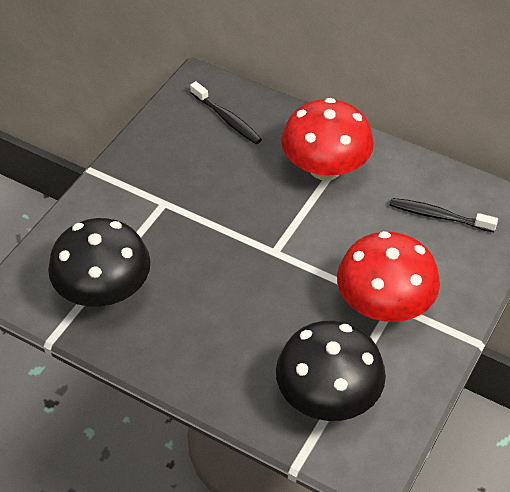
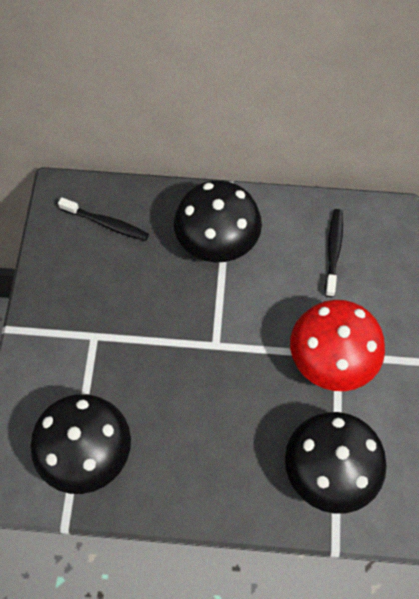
camera: 25 degrees left, 15 degrees up
(325, 168) = (217, 240): red mushroom -> black mushroom
(438, 216) = (333, 251): black toothbrush -> black toothbrush turned 105 degrees clockwise

